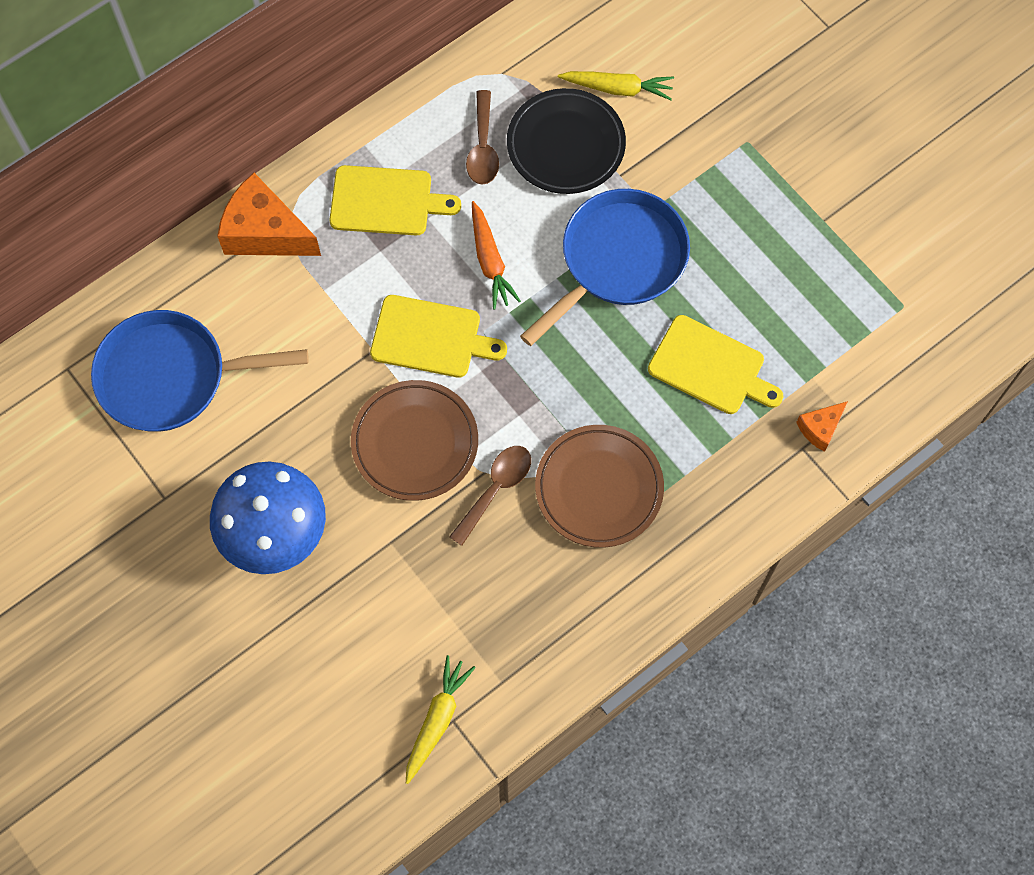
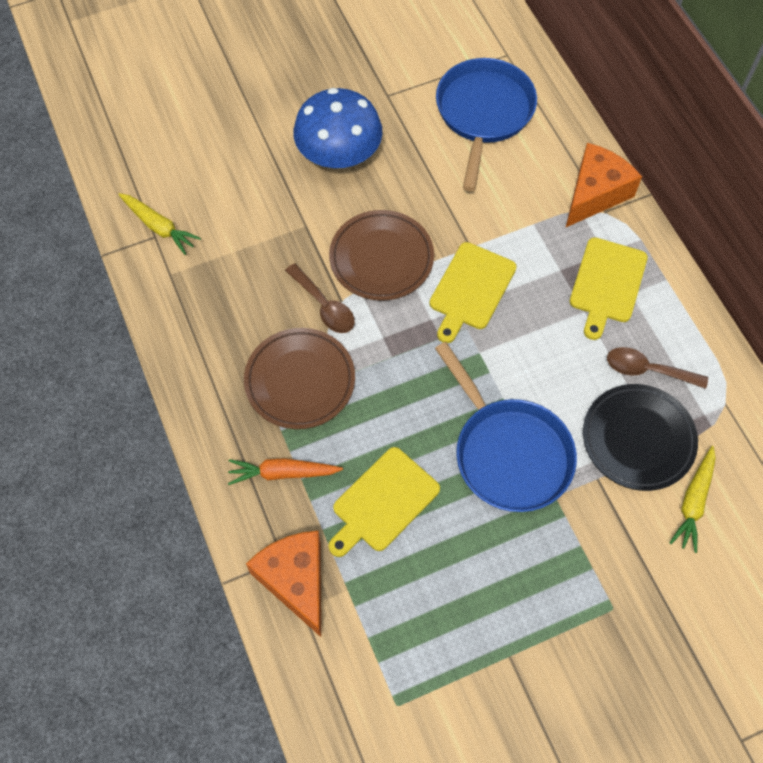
camera: 105 degrees right, 5 degrees down
(490, 261) = (531, 349): orange carrot -> orange carrot (282, 473)
(820, 428) = (296, 580): orange cheese -> orange cheese, size x1.98

